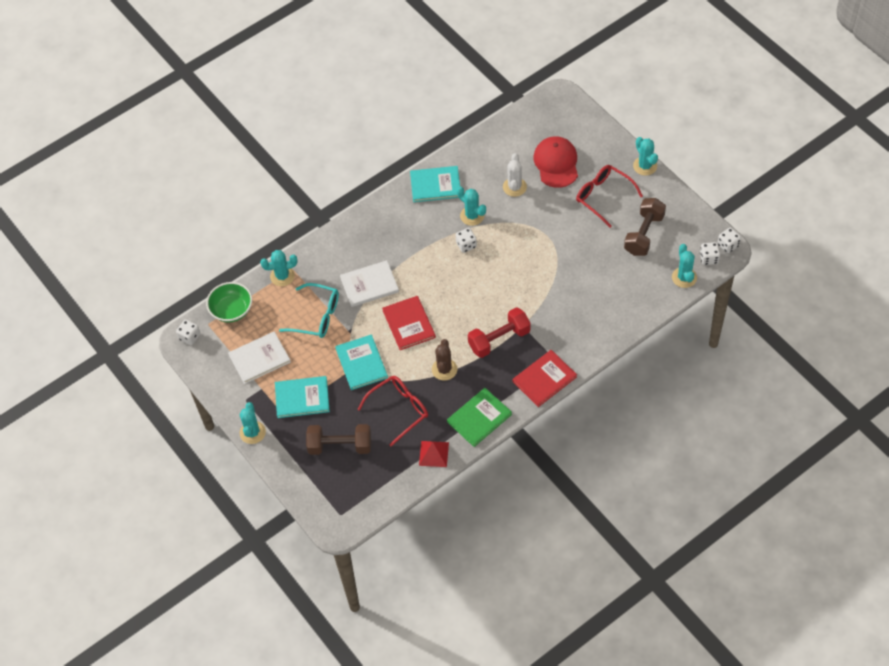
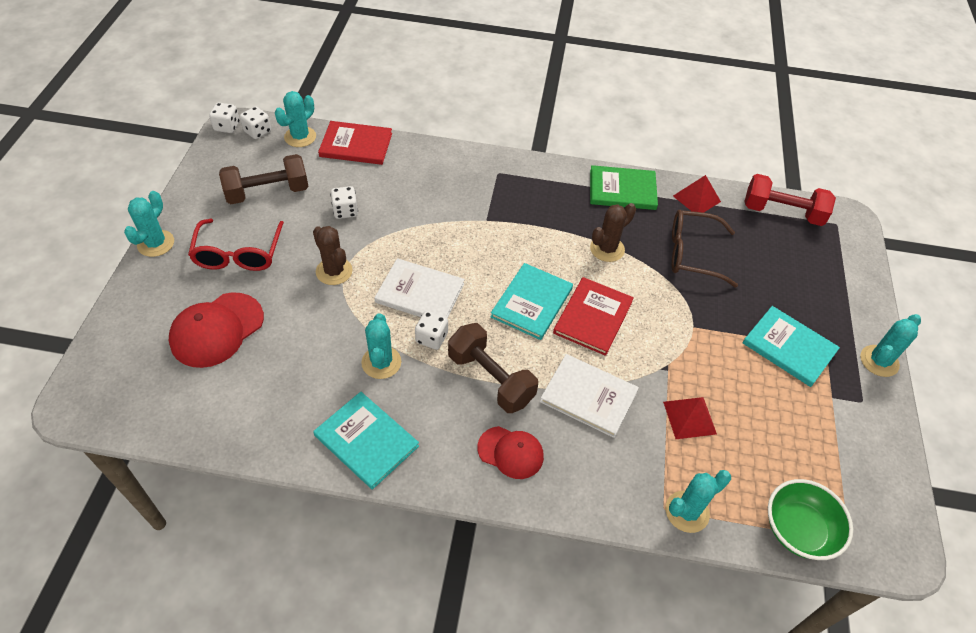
camera: 140 degrees left, 5 degrees down
(189, 337) = (889, 547): white dice -> white dice (345, 211)
(259, 358) = (807, 432): white book -> white book (420, 293)
(282, 276) = (687, 512): turquoise cactus -> turquoise cactus turned 60 degrees counterclockwise
(317, 316) = (689, 417): turquoise glasses -> red pyramid
(340, 446) = (786, 273): brown dumbbell -> brown dumbbell (490, 379)
(361, 363) = (687, 324): turquoise book -> turquoise book (531, 302)
(375, 233) = (511, 452): none -> red cap
(399, 410) = (692, 254): red glasses -> brown glasses
(499, 339) = (523, 228): red dumbbell -> red dumbbell (782, 212)
(514, 187) = (294, 348): white cactus -> none
(544, 379) = (527, 169): red book -> red book (356, 145)
(551, 231) = (334, 271): none -> brown cactus

